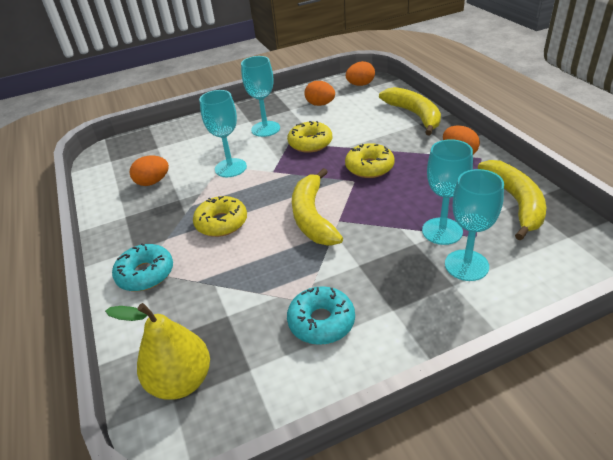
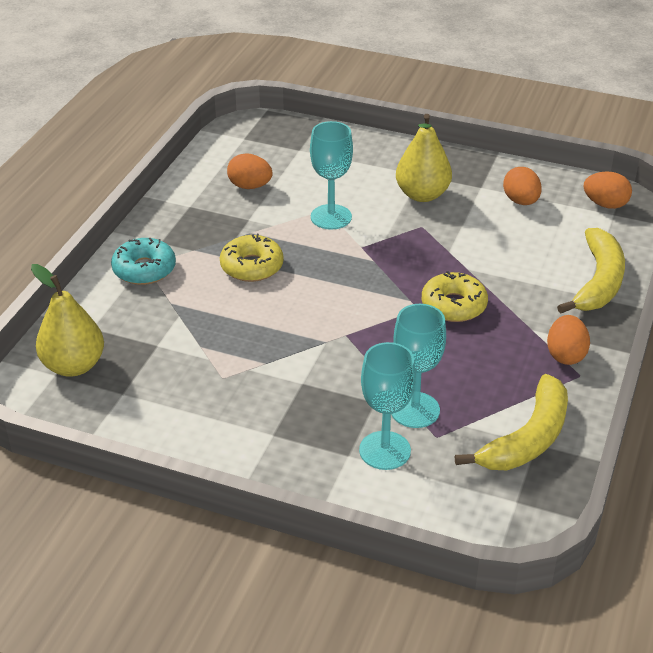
camera: 40 degrees right, 0 degrees up
(265, 129) = (422, 195): turquoise goblet -> yellow pear
(310, 143) = (439, 240): yellow donut -> none
(312, 217) = (329, 315): yellow banana -> none
(321, 322) = (211, 401): turquoise donut -> none

